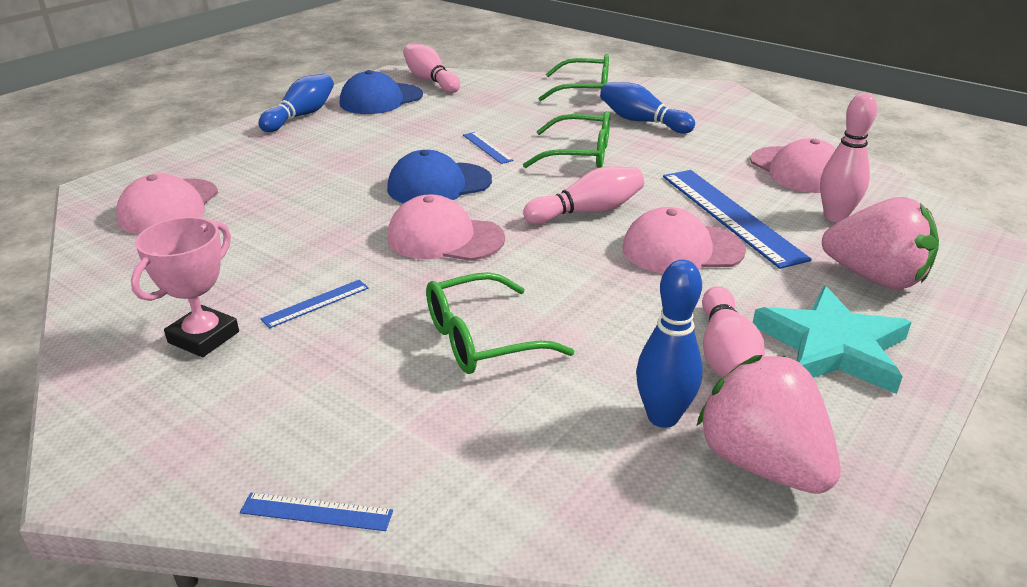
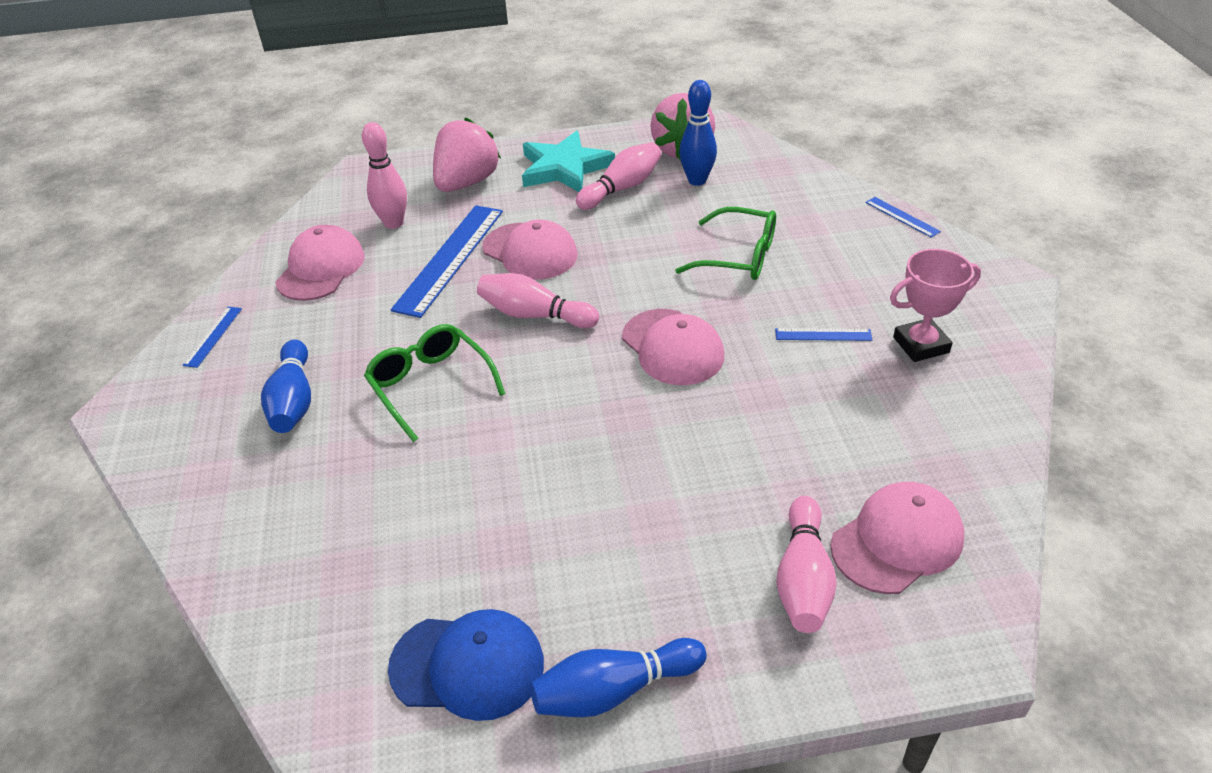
camera: 135 degrees left, 10 degrees up
(430, 80) = (338, 685): pink bowling pin -> pink bowling pin (803, 578)
(439, 185) = (604, 417): blue cap -> none
(487, 147) = (490, 451): blue ruler -> blue ruler (213, 336)
(584, 91) = (230, 502): green glasses -> none
(875, 278) = (467, 183): pink strawberry -> pink strawberry turned 45 degrees clockwise

